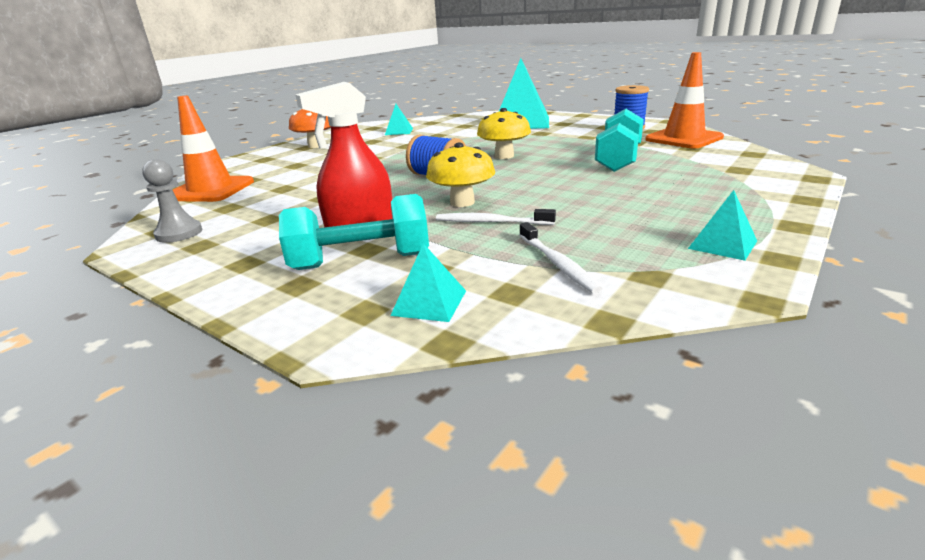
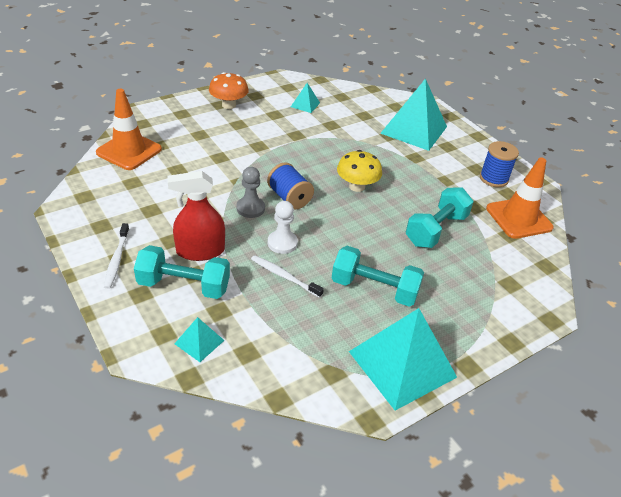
camera: 15 degrees right, 15 degrees up
(179, 233) = (93, 205): grey pawn -> grey pawn (250, 208)
(462, 202) = (282, 243): yellow mushroom -> white pawn
(557, 263) = (291, 338): white toothbrush -> white toothbrush (117, 260)
(608, 204) = (374, 289): none -> turquoise dumbbell
(722, 244) = (402, 364): turquoise pyramid -> turquoise pyramid, size x2.21

